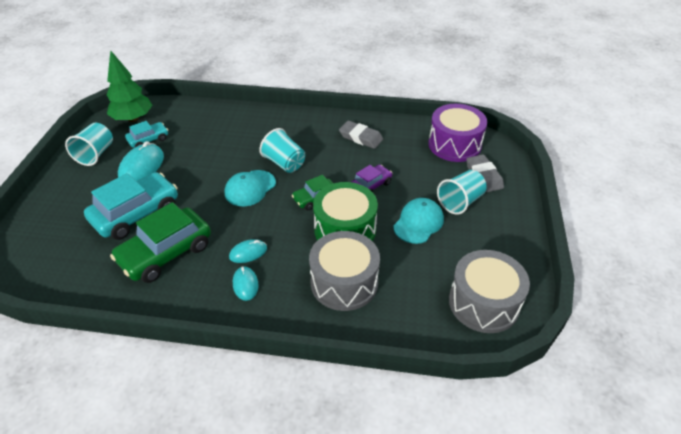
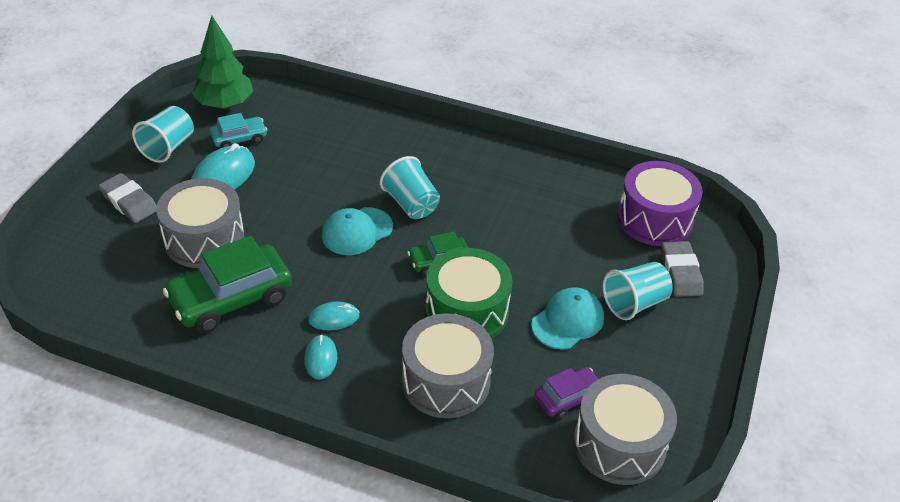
camera: 10 degrees right, 0 degrees up
(136, 214) = (204, 239): turquoise car -> grey drum
(361, 137) = (525, 185): grey eraser -> grey eraser (129, 202)
(371, 185) = (519, 257): purple car -> purple car (567, 398)

